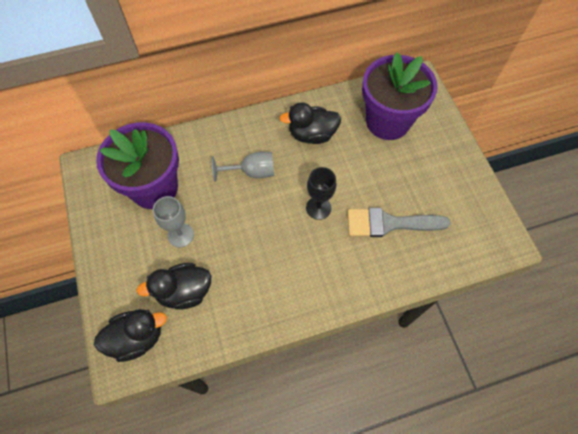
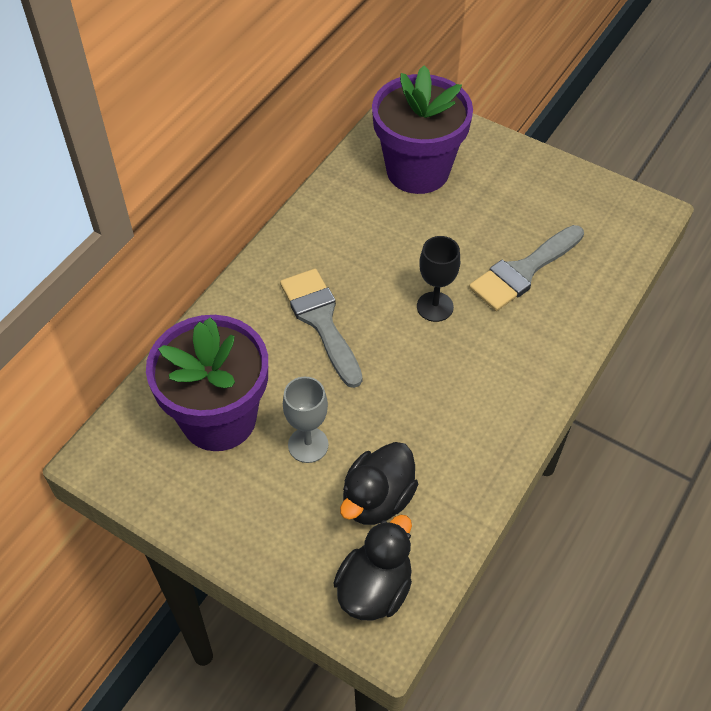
camera: 40 degrees left, 10 degrees down
(252, 172) = (321, 321): grey goblet -> grey brush
(312, 134) = (348, 236): black duck -> none

